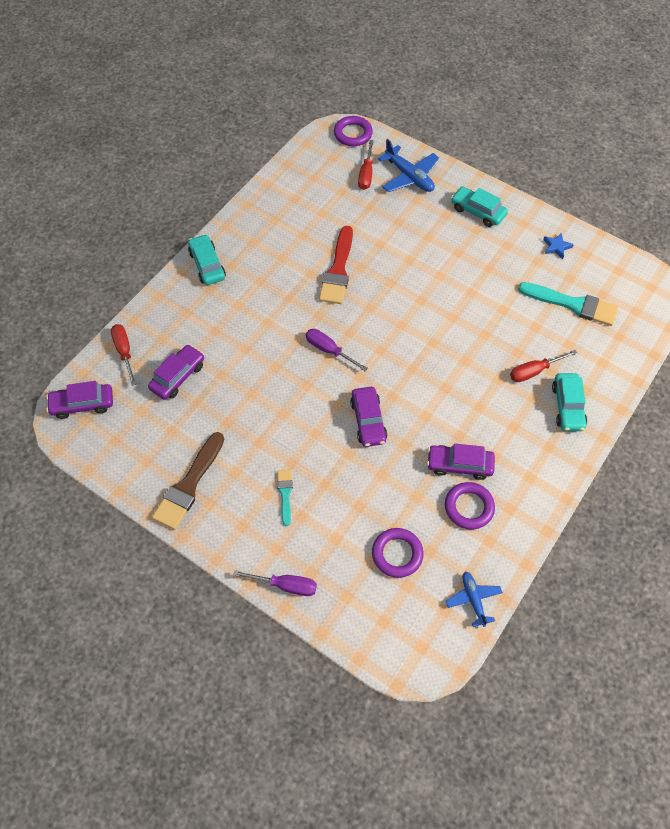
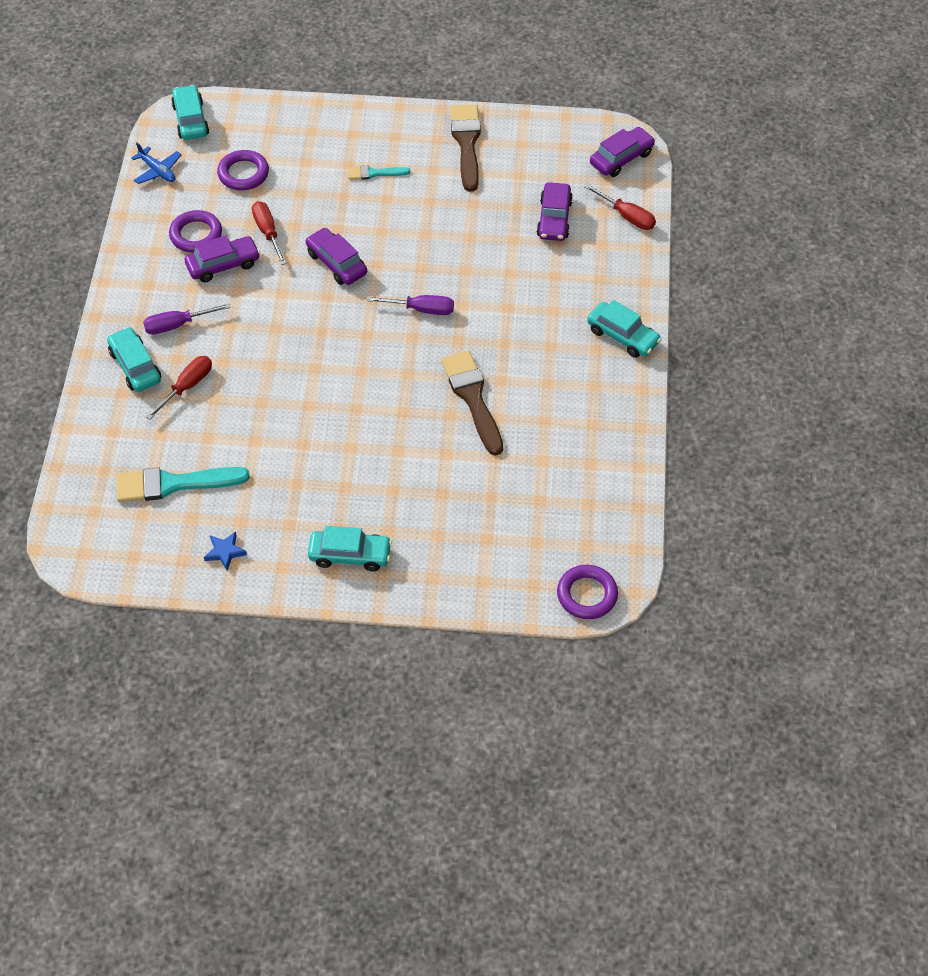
camera: 150 degrees right, 5 degrees down
(285, 494) = (374, 173): turquoise brush -> turquoise brush turned 120 degrees clockwise
(285, 585) = (327, 114): purple screwdriver -> purple screwdriver (177, 325)
(338, 270) = (472, 398): red brush -> brown brush
(366, 174) = (526, 540): red screwdriver -> red screwdriver (268, 232)
(409, 176) = (468, 564): blue plane -> none
(415, 650) = (191, 120): none -> turquoise car

